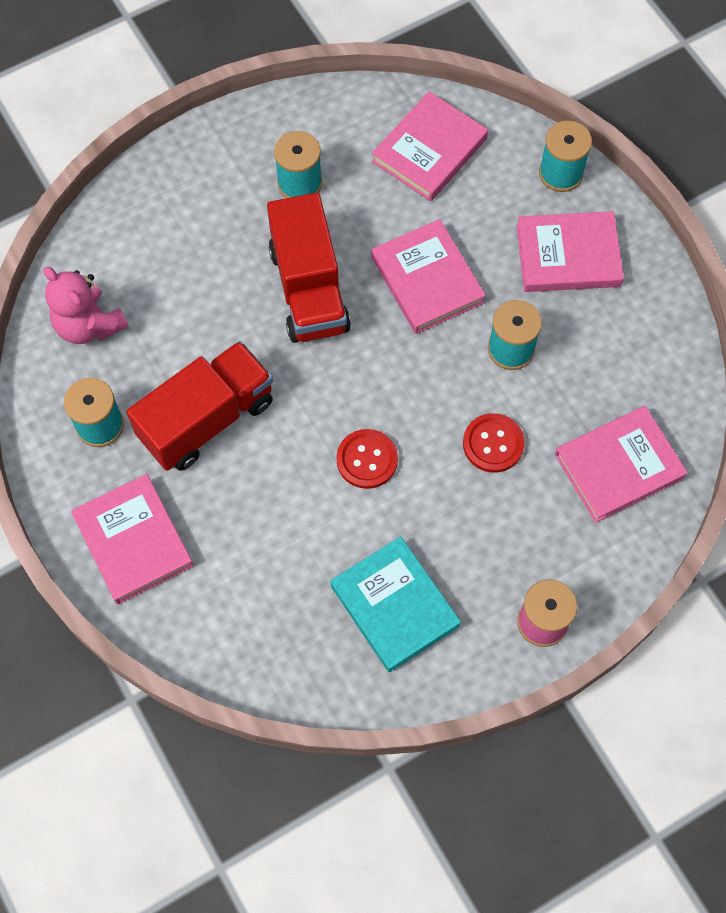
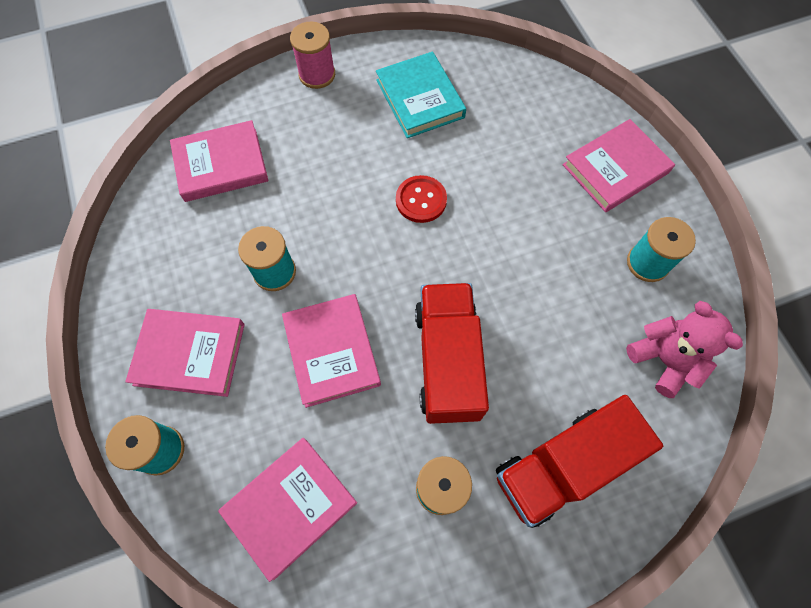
camera: 170 degrees left, 0 degrees up
(133, 541) = (615, 169): pink book -> pink book turned 75 degrees clockwise
(207, 419) = (553, 253): red truck -> red truck (562, 466)
(493, 444) = (315, 196): red button -> none

